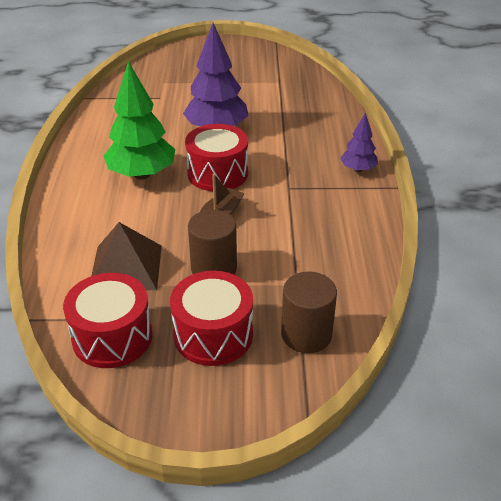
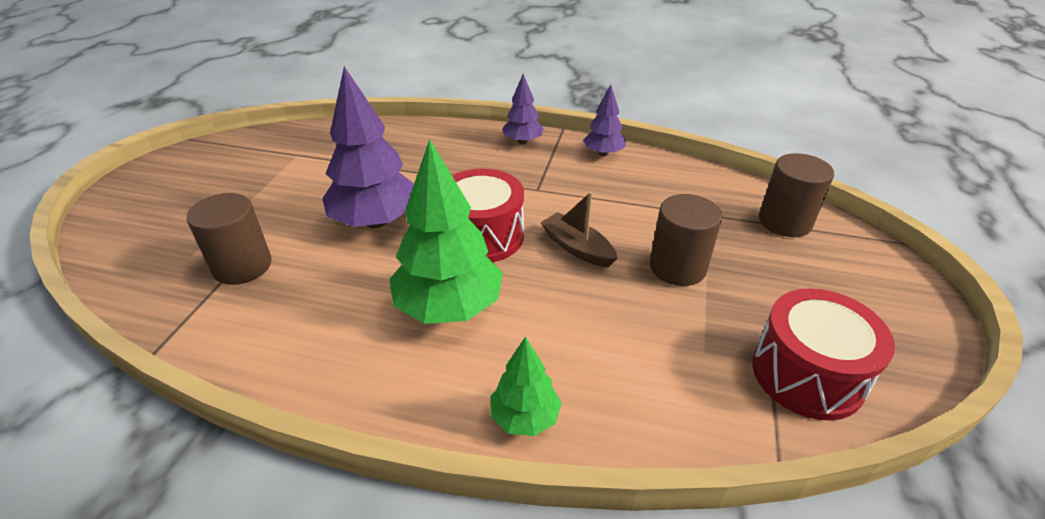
camera: 75 degrees left, 0 degrees up
(61, 216) = (524, 417): none -> green tree
(126, 267) = (667, 347): brown pyramid -> none
(157, 99) = (242, 266): none -> brown cylinder
(213, 335) = (792, 284): red drum -> none
(365, 215) = (603, 153): none -> purple tree

